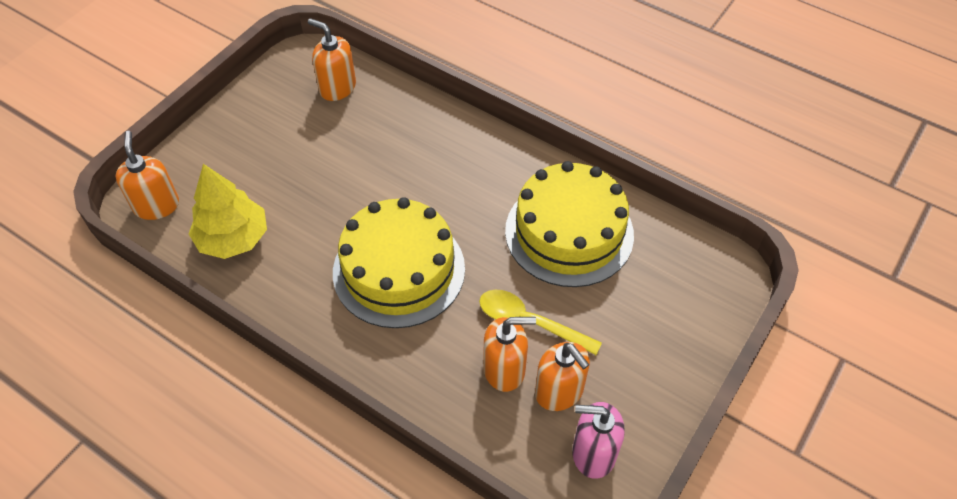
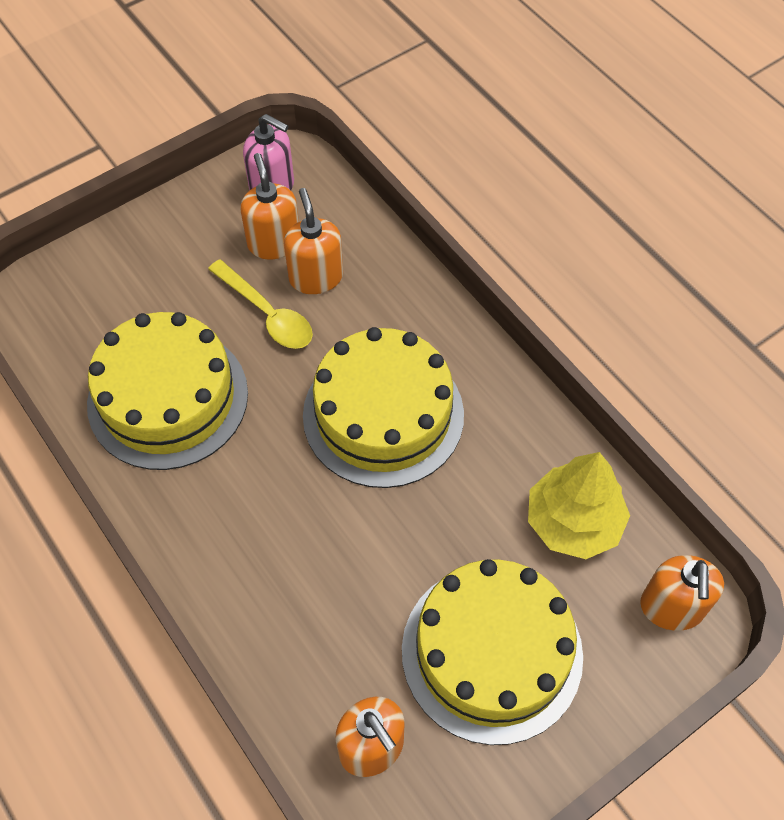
camera: 160 degrees left, 5 degrees up
(276, 149) = (492, 652): none -> yellow cake
(504, 369) = (316, 277): orange soap dispenser -> orange soap dispenser turned 60 degrees clockwise

